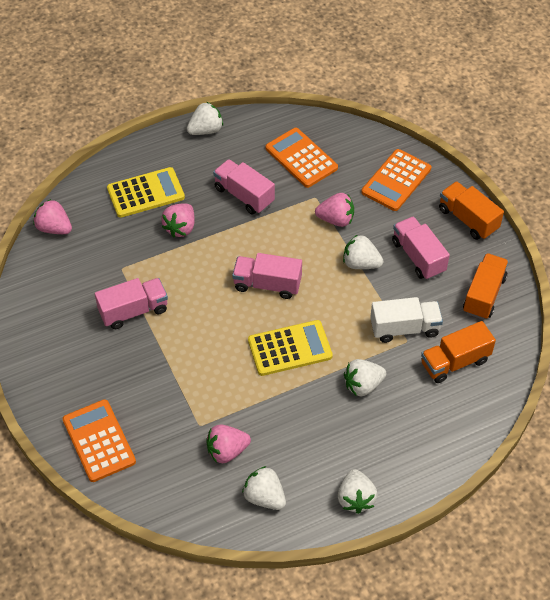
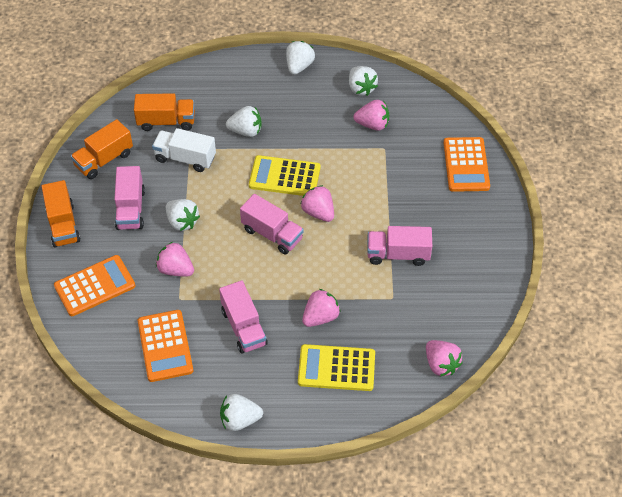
camera: 155 degrees left, 0 degrees up
(234, 323) = (318, 212): none -> pink strawberry

